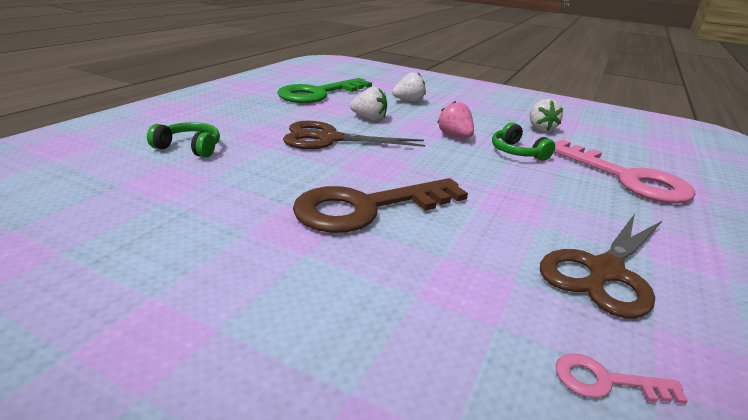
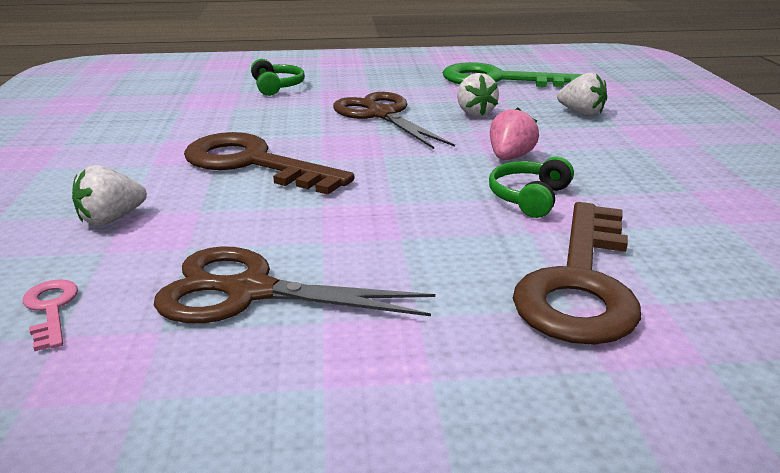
camera: 60 degrees right, 0 degrees up
(540, 128) = (667, 197): white strawberry -> white strawberry (112, 219)
(626, 178) = (580, 283): pink key -> brown key

